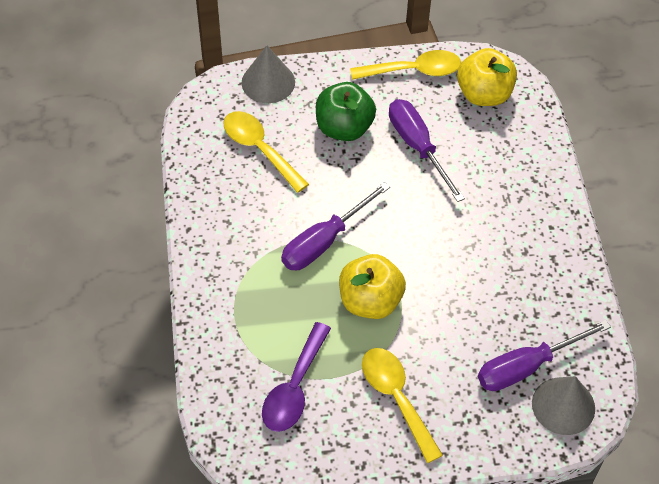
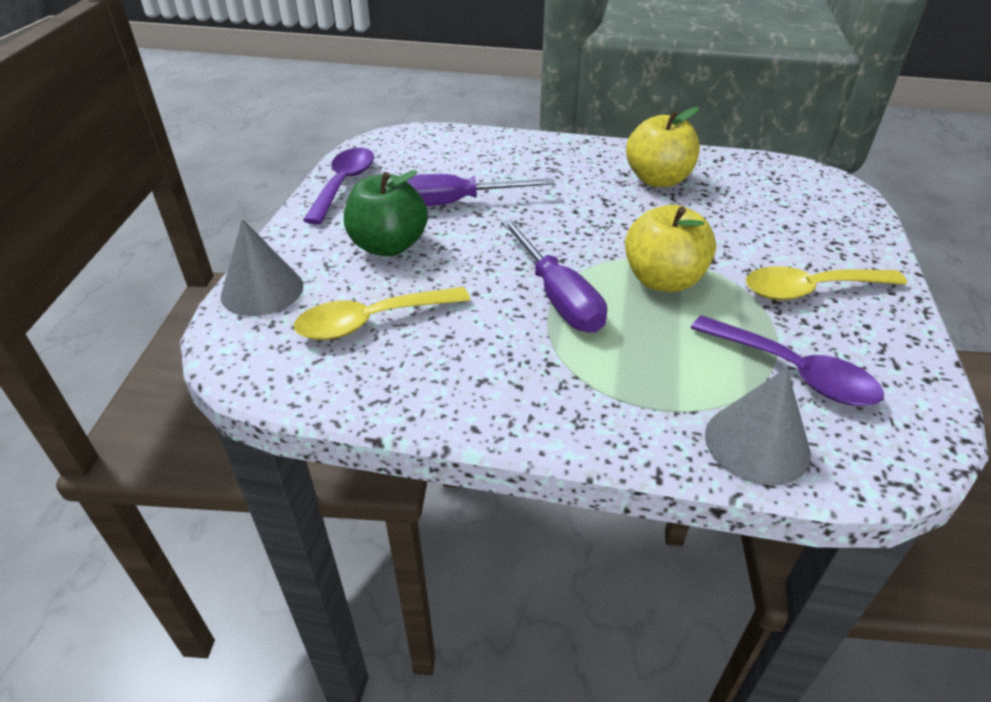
camera: 70 degrees left, 15 degrees down
(413, 71) = (344, 184): yellow spoon -> purple spoon
(484, 94) = (411, 153): yellow apple -> yellow apple (658, 180)
(527, 366) = (769, 200): purple screwdriver -> none
(563, 405) = (818, 191): grey cone -> grey cone (757, 443)

